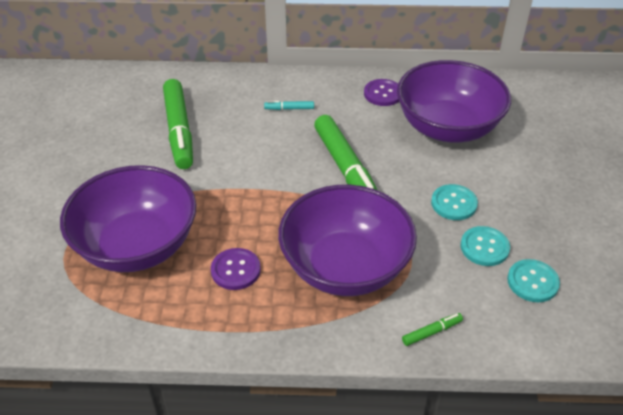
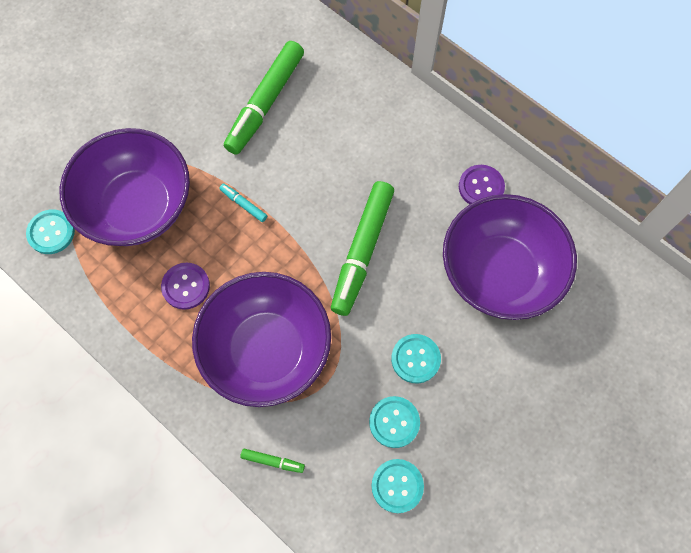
camera: 40 degrees right, 25 degrees up
(72, 310) = (51, 232): none -> turquoise button
(289, 109) = (379, 144): turquoise marker -> turquoise marker (243, 204)

